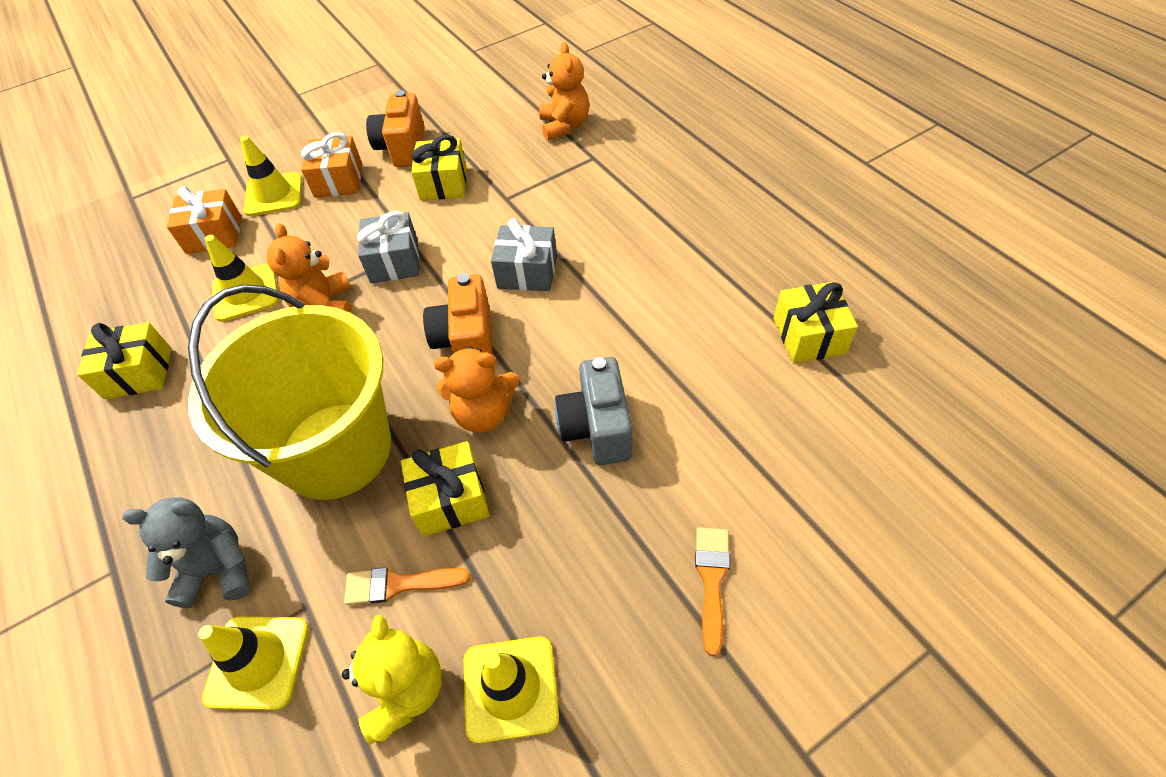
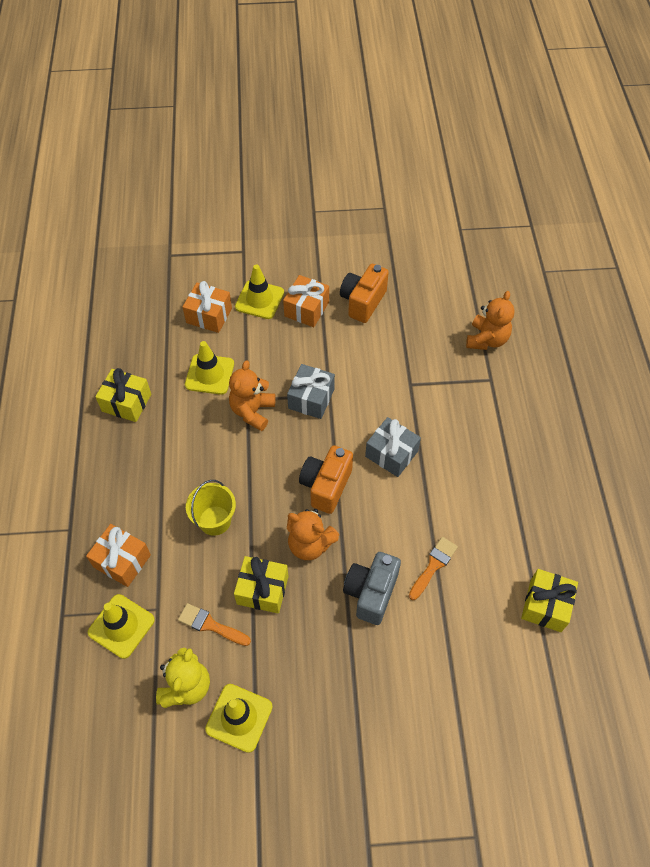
camera: 25 degrees right, 5 degrees up
(218, 570) = (122, 561): grey teddy bear -> orange gift
(336, 450) = (215, 520): yellow bucket -> yellow bucket, size x0.45
(443, 183) = (375, 348): yellow gift -> none
(712, 580) = (380, 725): orange brush -> orange brush (433, 566)

